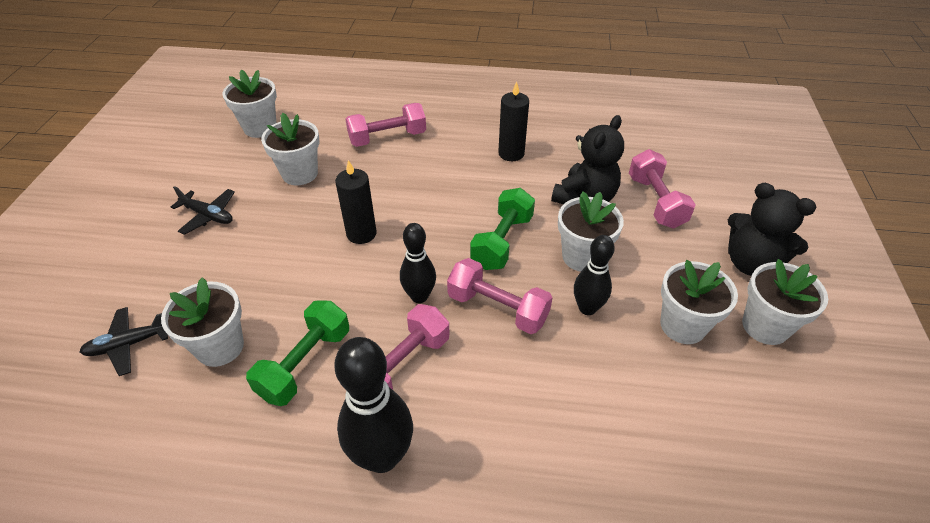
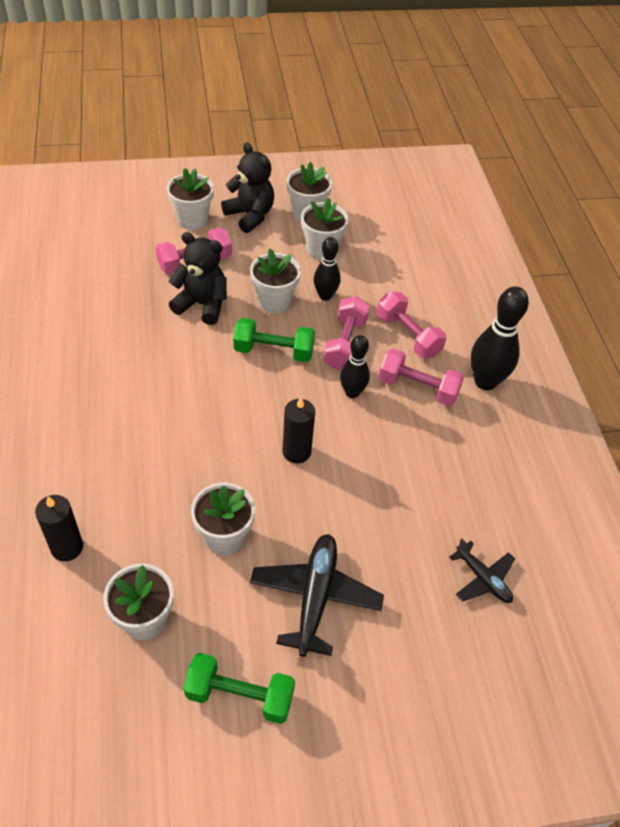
camera: 110 degrees left, 5 degrees up
(208, 216) = (315, 597): black plane -> black plane, size x1.70
(220, 347) = (454, 508): white flower pot -> white flower pot (192, 220)
(305, 363) = (442, 446): green dumbbell -> green dumbbell (240, 695)
(387, 138) = (140, 473): pink dumbbell -> pink dumbbell (408, 336)
(511, 153) = (147, 362): black candle -> black candle (67, 547)
(750, 263) = (250, 215): black teddy bear -> black teddy bear turned 60 degrees counterclockwise

